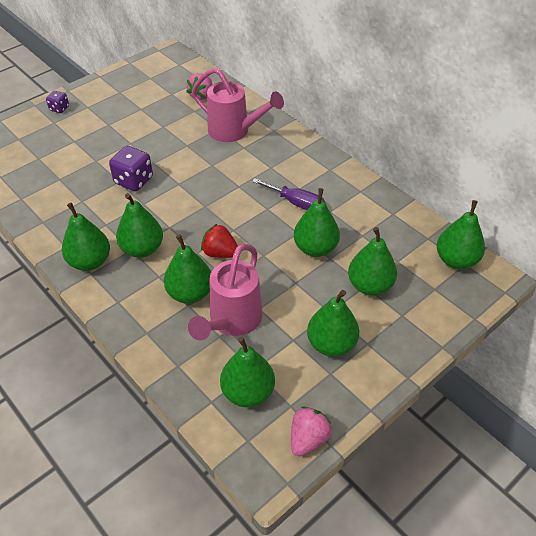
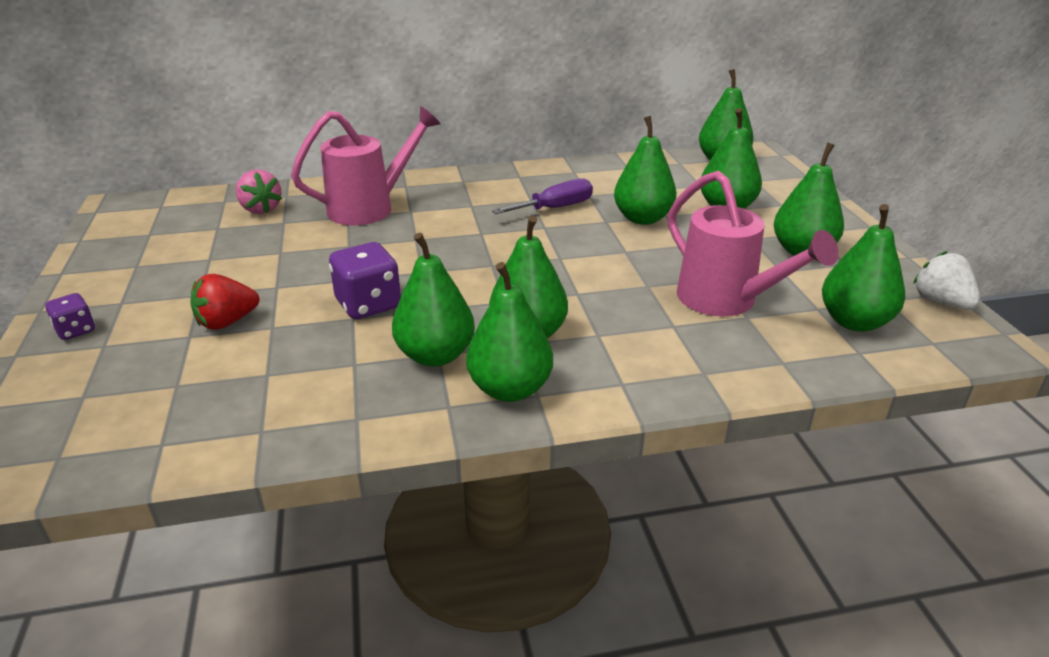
camera: 60 degrees left, 15 degrees down
(190, 293) = (652, 318): green pear -> green pear (435, 355)
(220, 253) = (594, 277): red strawberry -> red strawberry (227, 322)
(308, 439) = (941, 302): pink strawberry -> white strawberry

